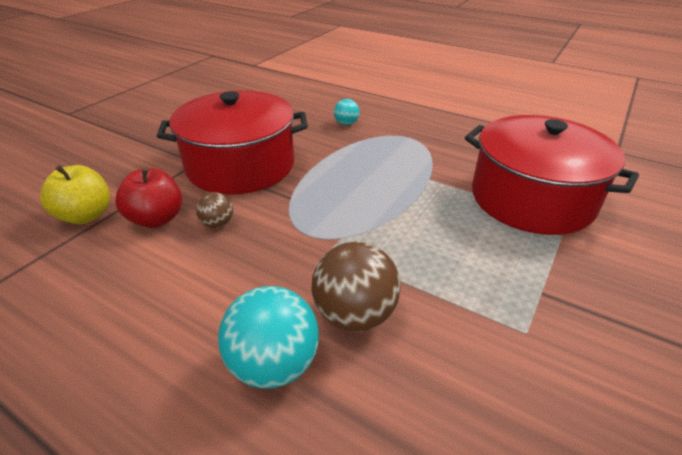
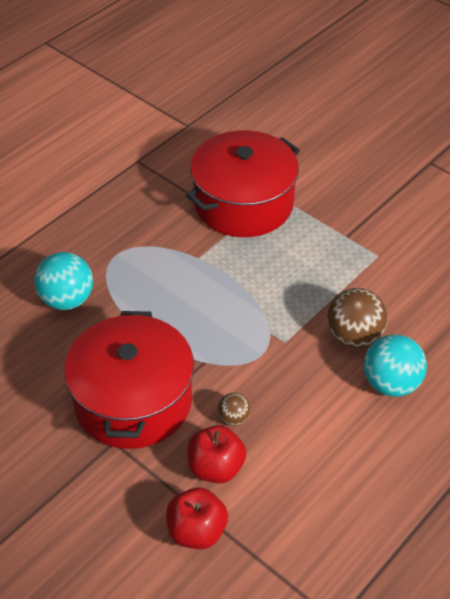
camera: 80 degrees left, 10 degrees up
(86, 216) = (197, 531): yellow apple -> red apple
(346, 124) = (67, 300): turquoise ball -> turquoise ball, size x1.92

